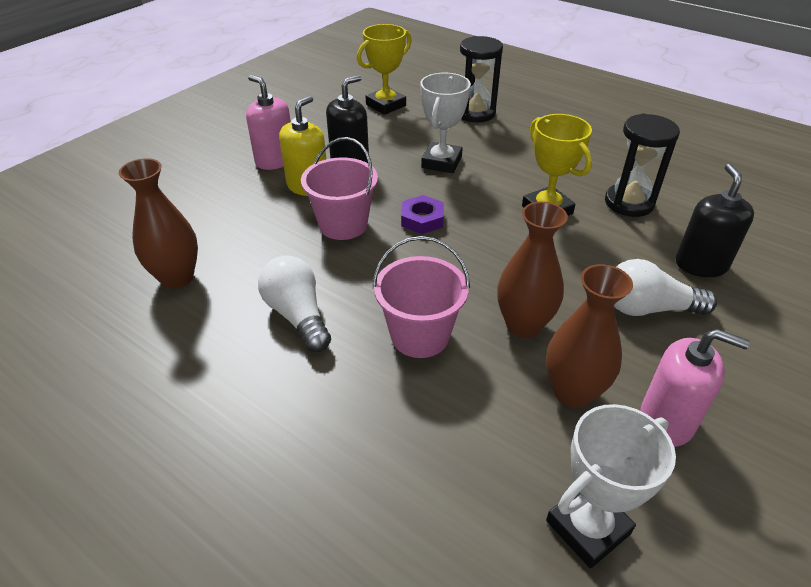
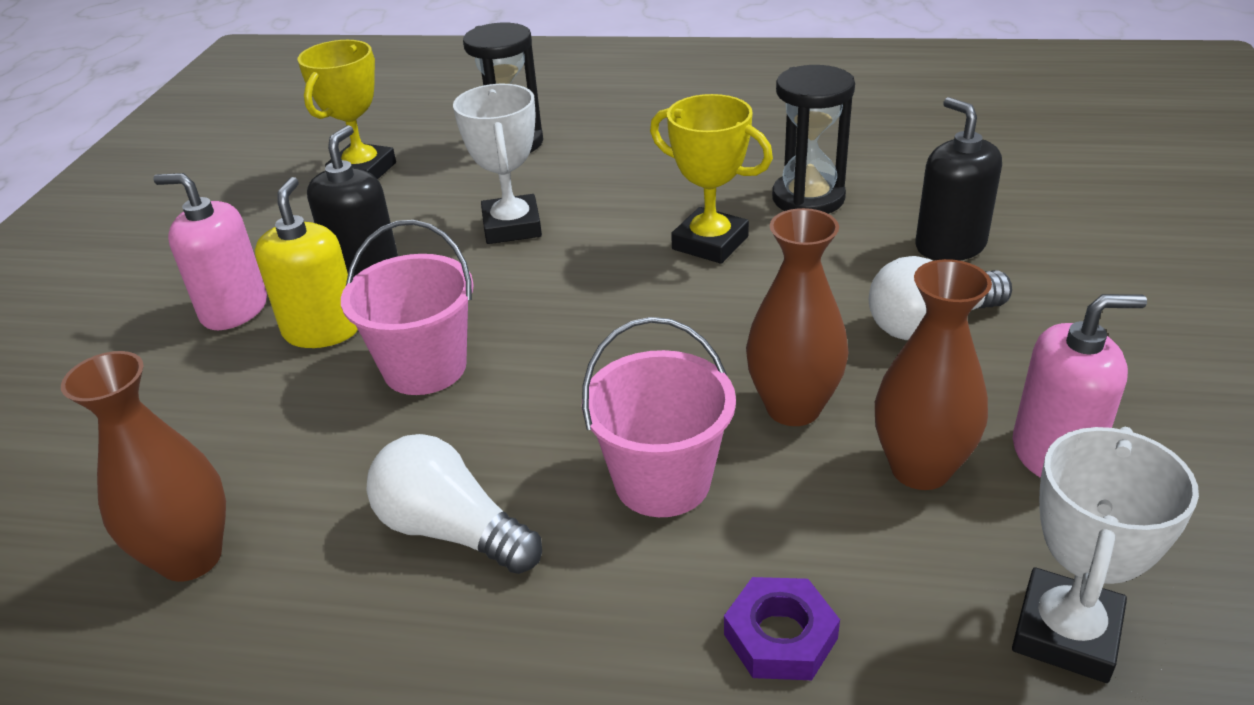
camera: 25 degrees left, 5 degrees down
(422, 219) = (543, 316): purple nut -> purple nut (780, 636)

